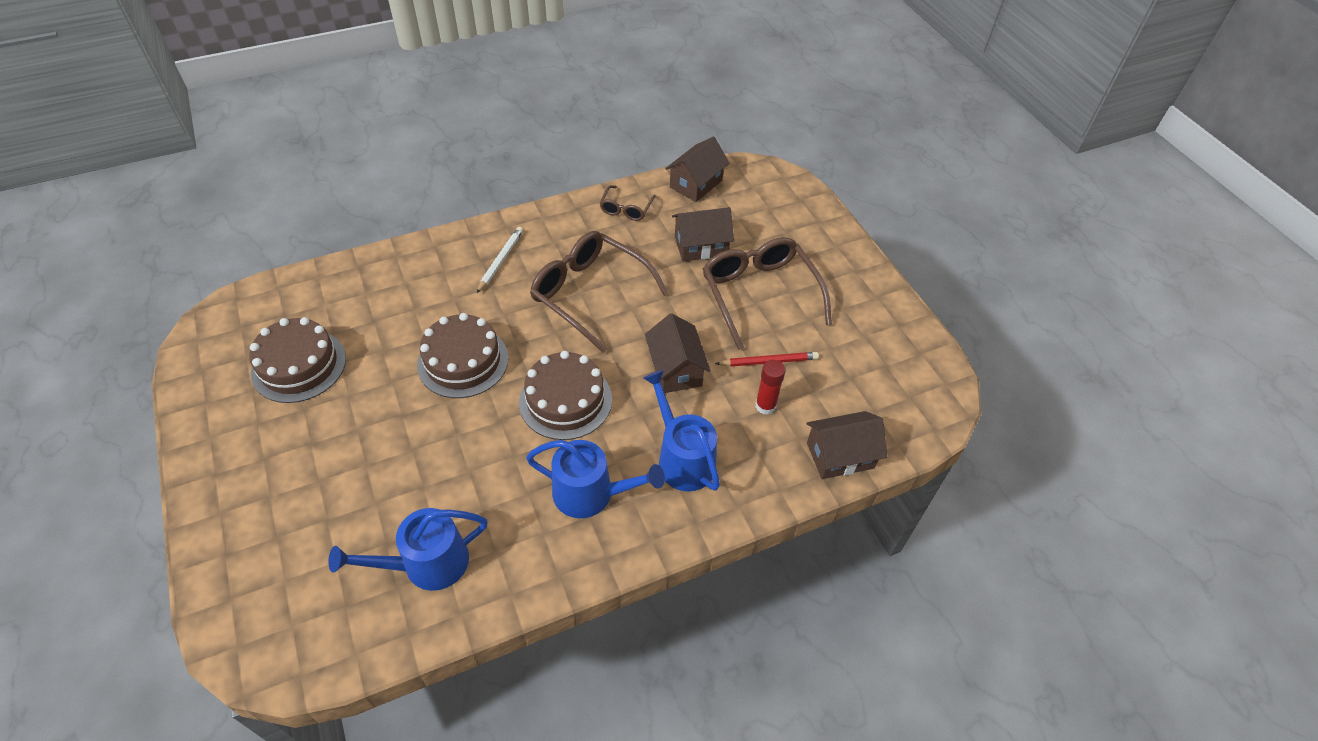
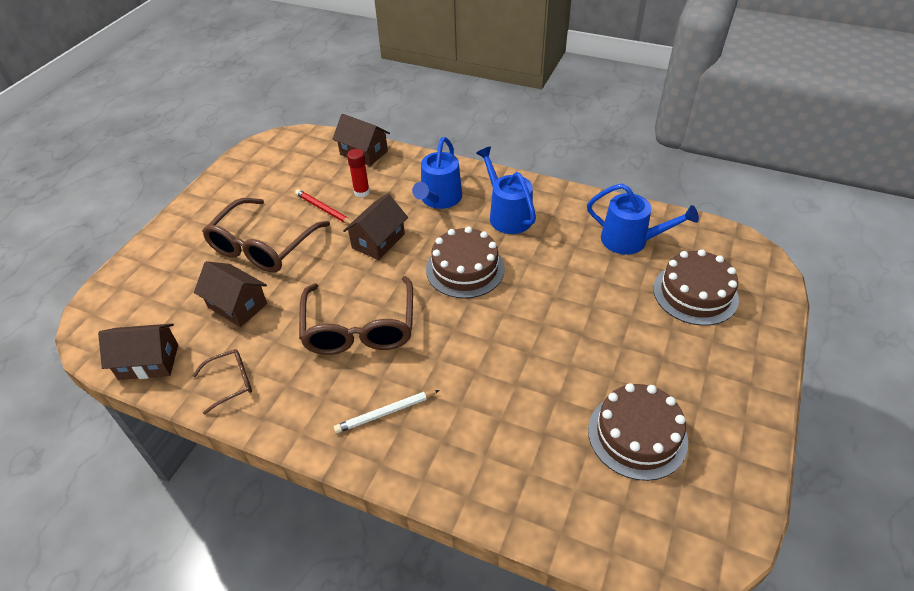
camera: 130 degrees left, 5 degrees down
(463, 361) = (504, 343): brown cake -> brown cake (695, 293)

